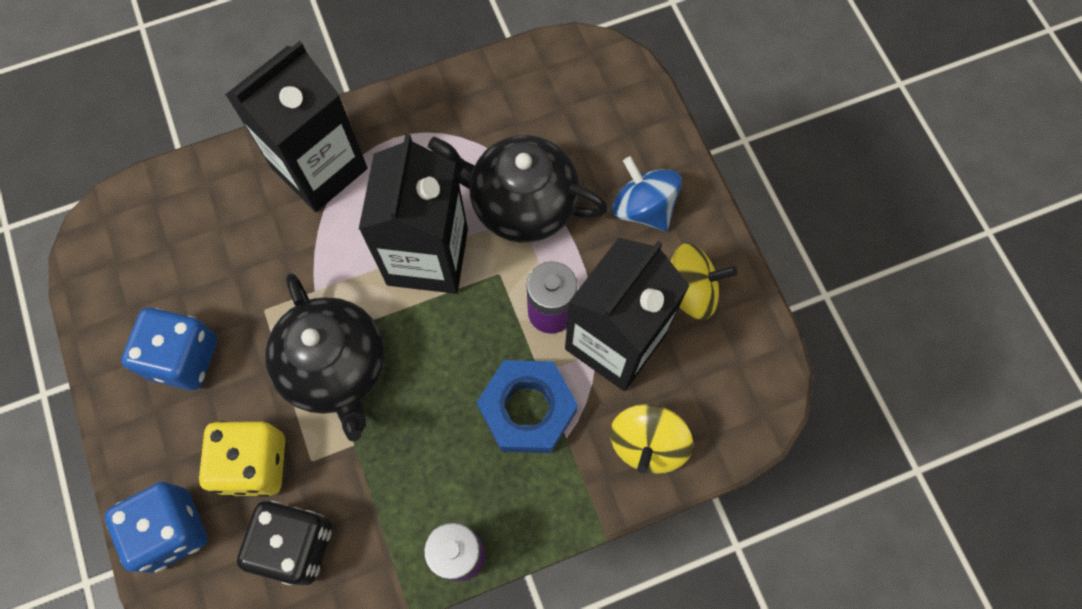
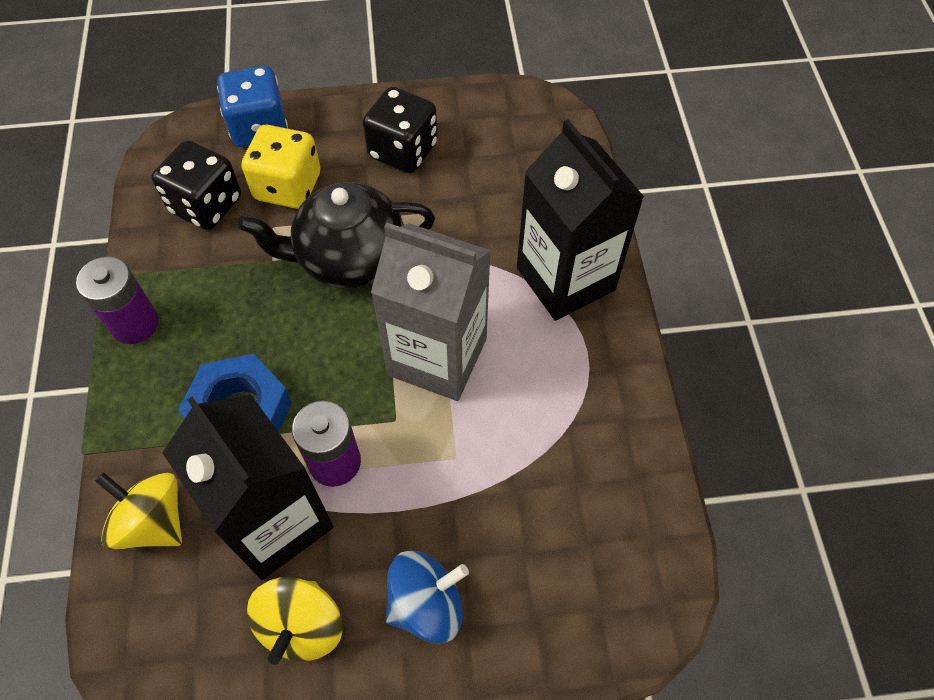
camera: 105 degrees right, 10 degrees down
(183, 358) = (403, 151): blue dice -> black dice
(427, 256) = (437, 356): black carton -> grey carton
(521, 204) = (471, 463): black teapot -> none

